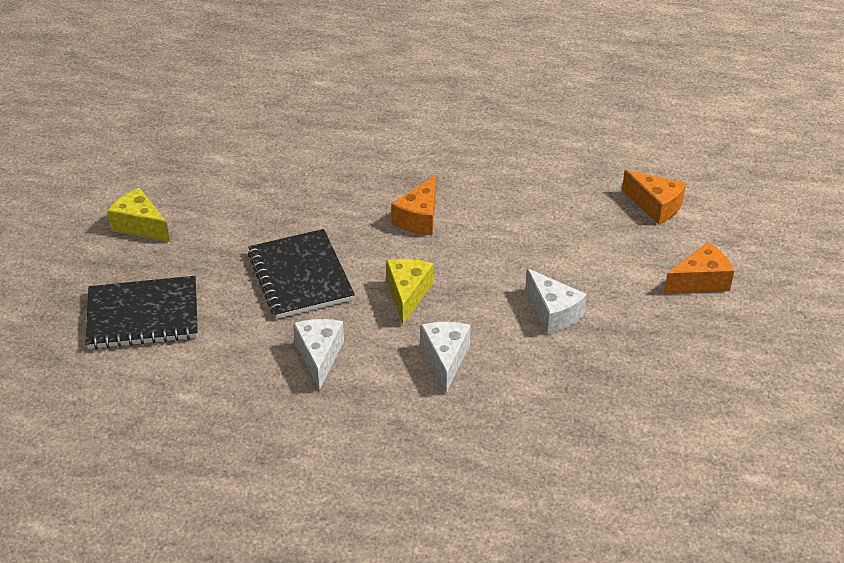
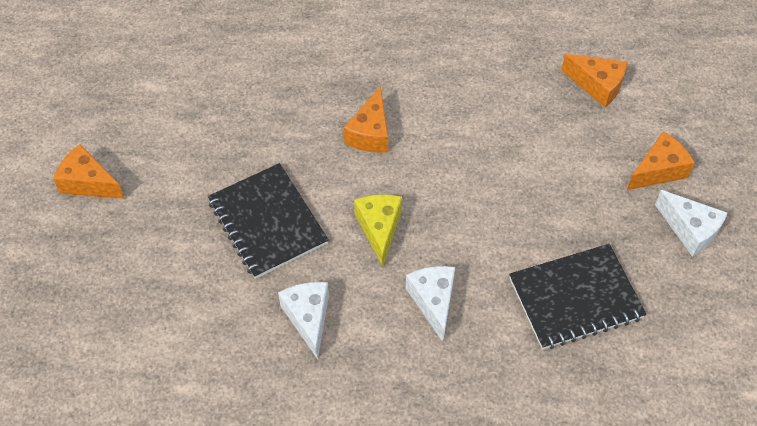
camera: 10 degrees left, 15 degrees up
(140, 226) = (88, 183): yellow cheese -> orange cheese
(143, 315) = (118, 295): black notebook -> black notebook (575, 298)
(553, 313) = (526, 229): white cheese -> white cheese (690, 230)

